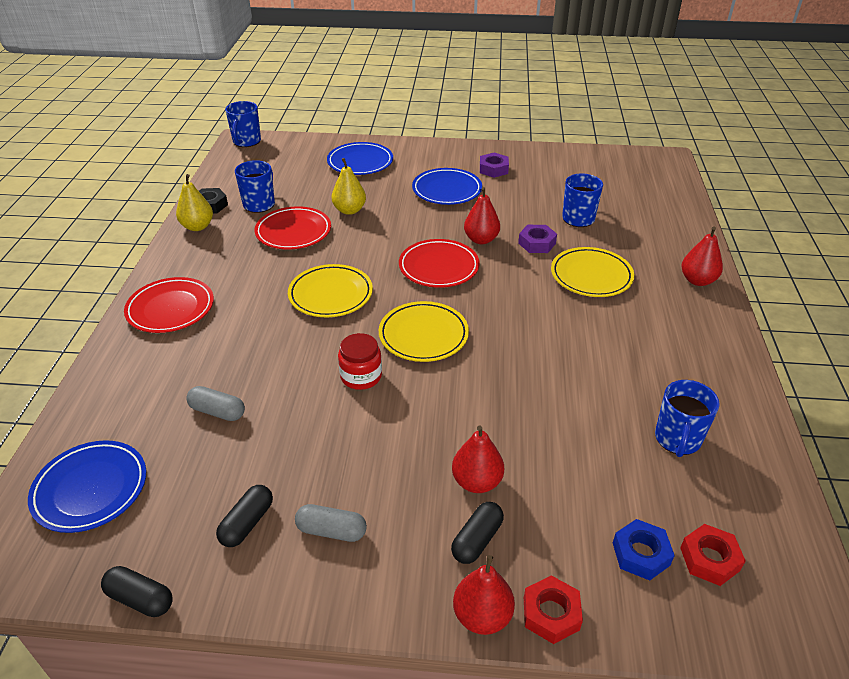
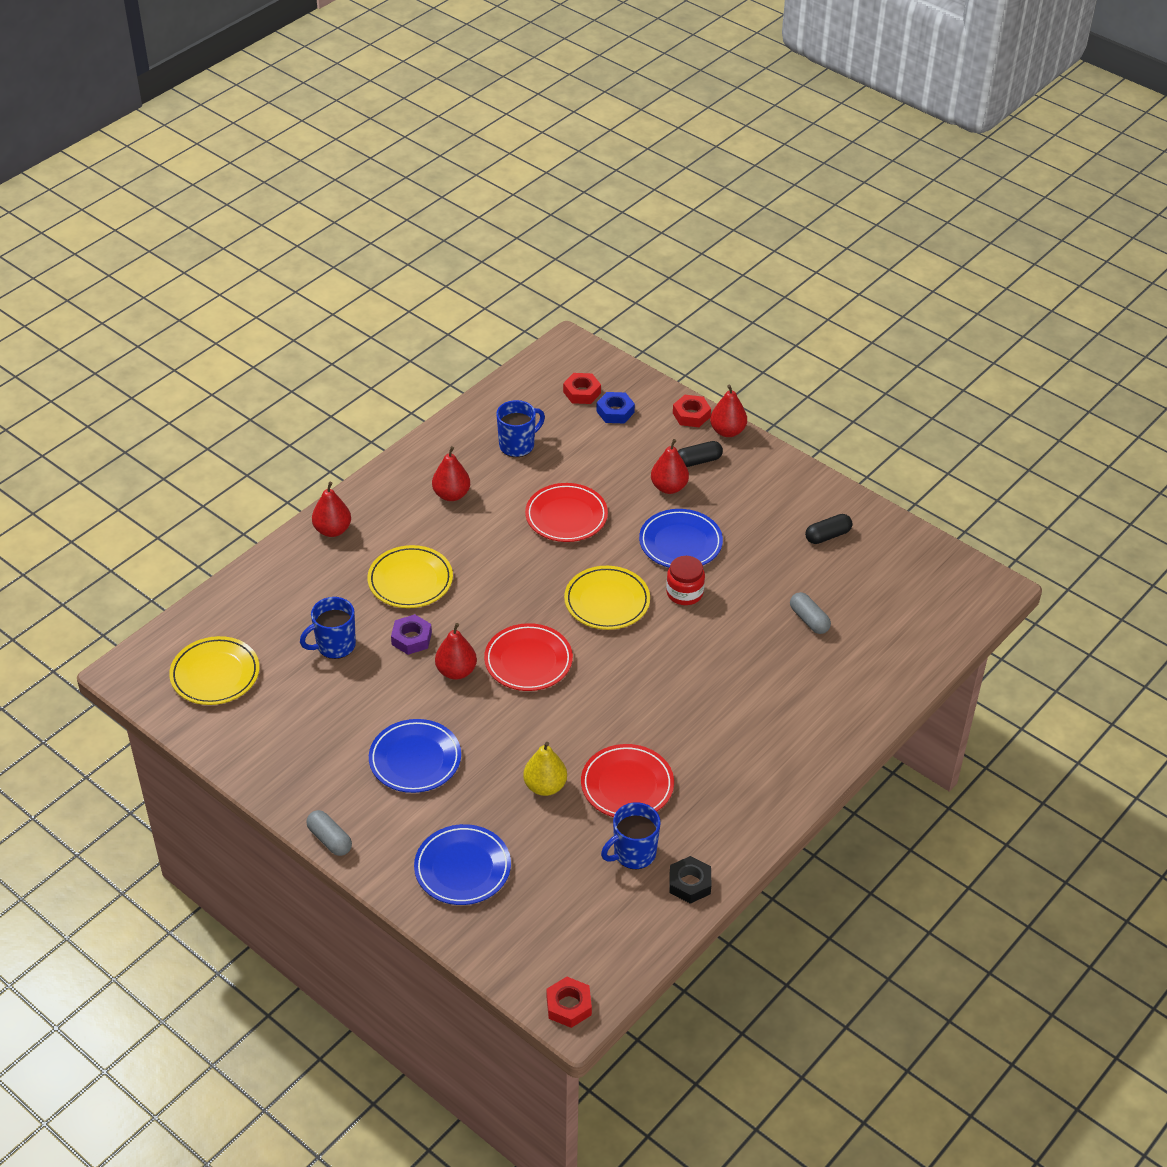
camera: 145 degrees left, 5 degrees up
(90, 489) = (921, 607): blue plate -> blue plate (680, 543)
(140, 599) = (909, 527): black capsule -> none
(170, 309) = (801, 743): red plate -> red plate (566, 516)
(197, 226) = (722, 851): yellow pear -> none
(246, 141) = (568, 1006): blue mug -> red nut
(330, 294) = (650, 682): yellow plate -> yellow plate (215, 674)
(331, 531) = (779, 506): grey capsule -> grey capsule (330, 839)
(493, 169) = (328, 764): purple nut -> none
(660, 355) = (451, 495): none -> red pear

